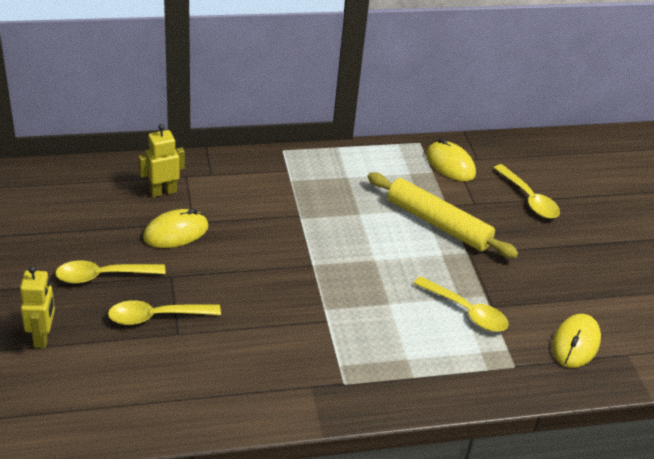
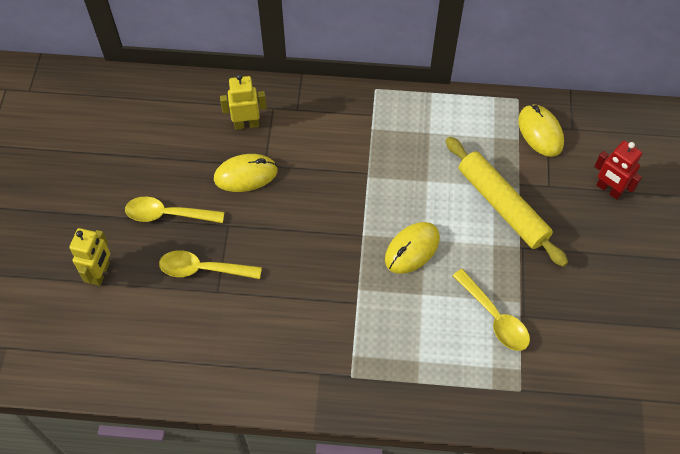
camera: 20 degrees right, 20 degrees up
(529, 199) = (608, 190): yellow spoon -> red robot
(575, 343) = (591, 376): yellow mouse -> yellow mouse (412, 249)

